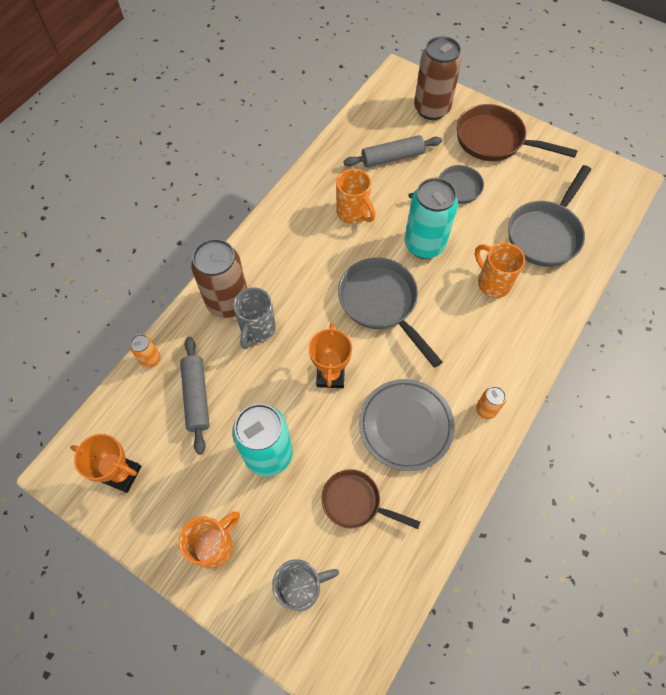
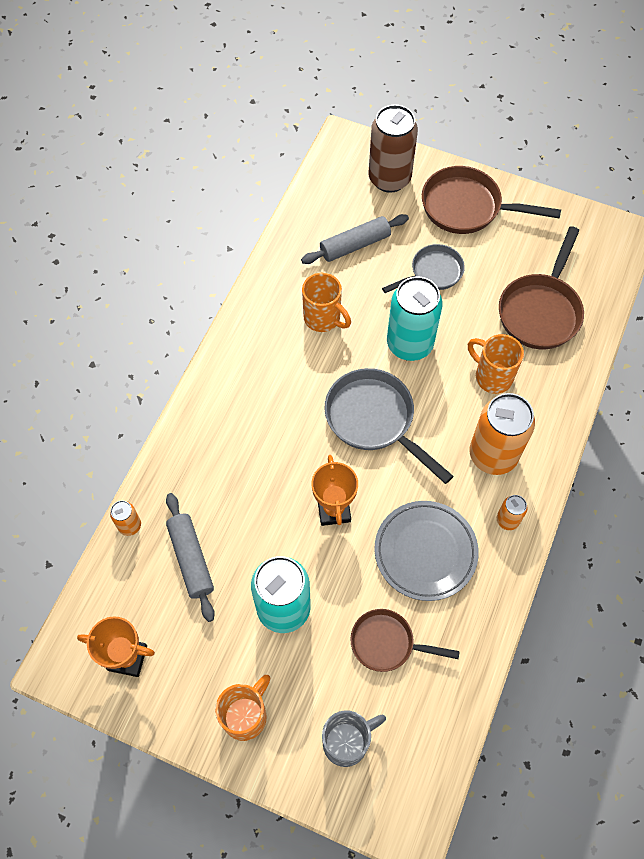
camera: 10 degrees left, 0 degrees up
(228, 302) = (202, 446): brown can -> none
(257, 329) = (242, 471): grey mug -> none
(482, 350) = (493, 455): none -> orange can
(545, 234) = (540, 311): grey pan -> brown pan

